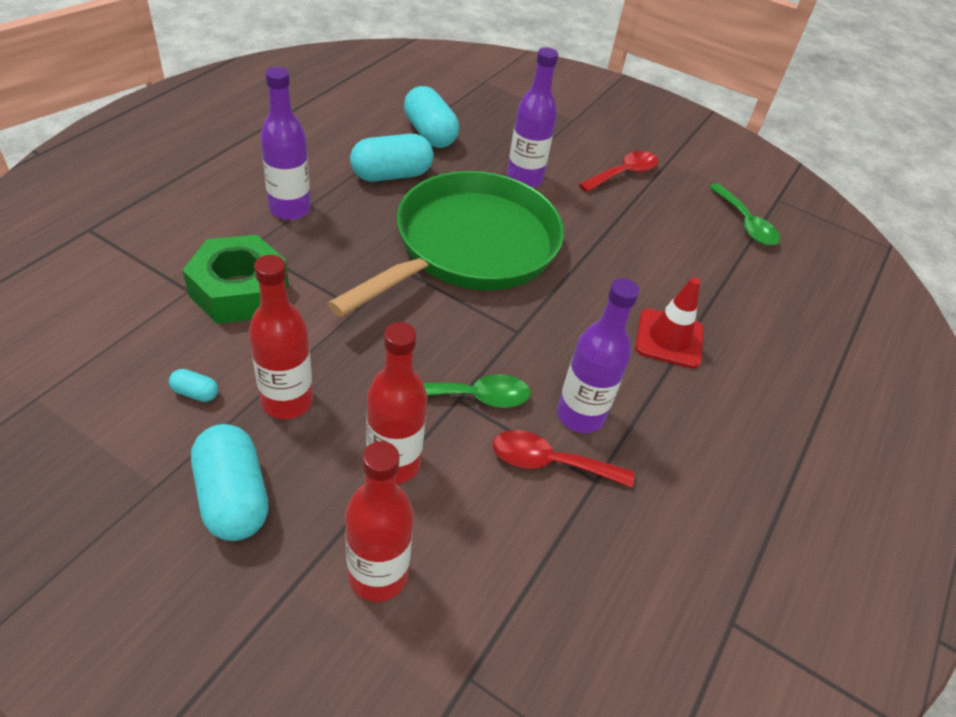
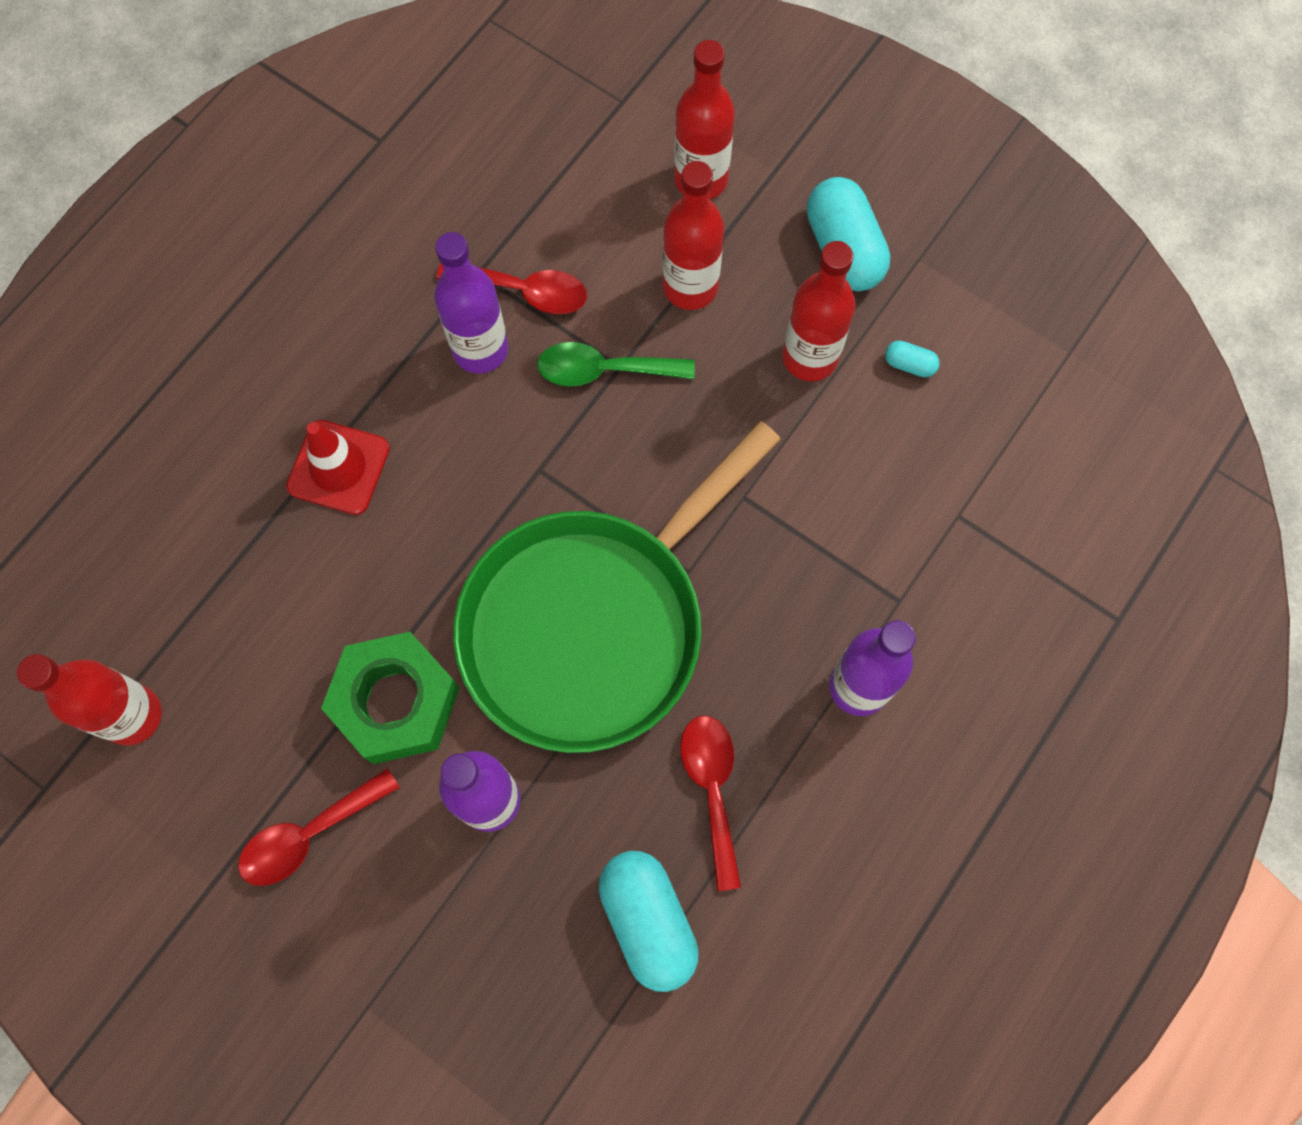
camera: 170 degrees left, 25 degrees up
(239, 290) = (895, 519): green nut -> green nut (395, 702)
(391, 175) = (712, 789): turquoise capsule -> red spoon
(745, 223) = (133, 715): green spoon -> red bottle

